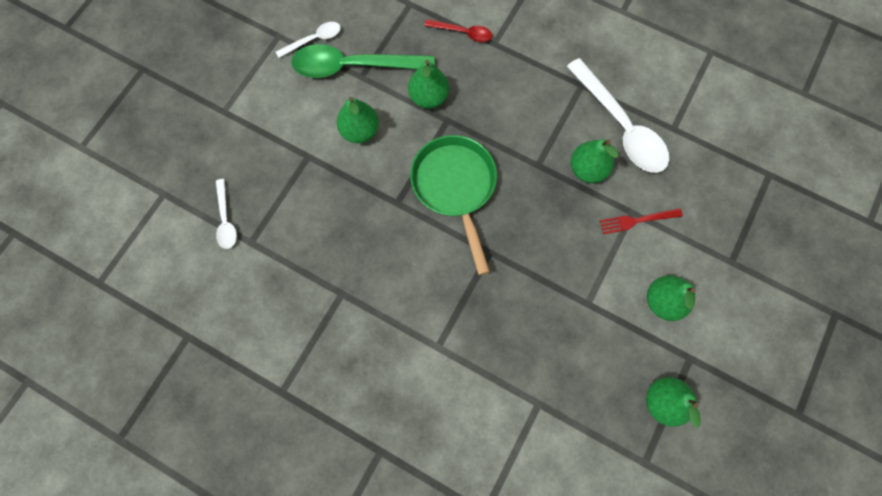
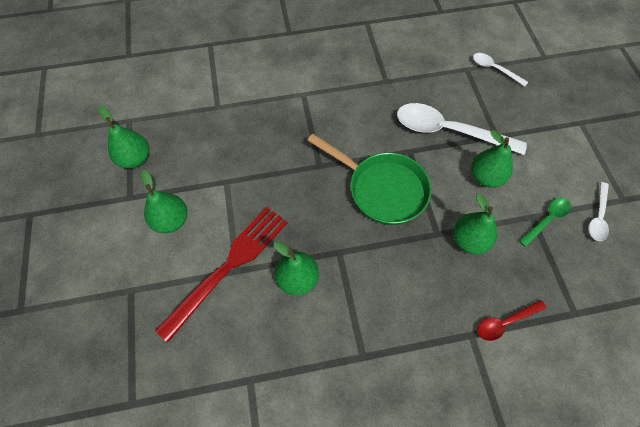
camera: 140 degrees right, 10 degrees down
(353, 66) = (547, 220): green spoon -> green spoon, size x0.50
(620, 126) = (298, 342): white spoon -> white spoon (448, 131)
(637, 220) = (228, 266): red fork -> red fork, size x2.01

